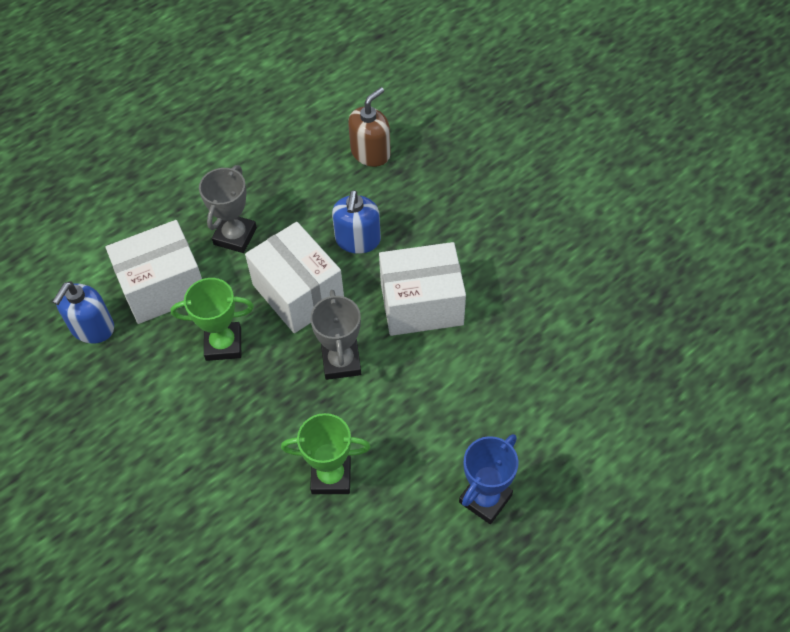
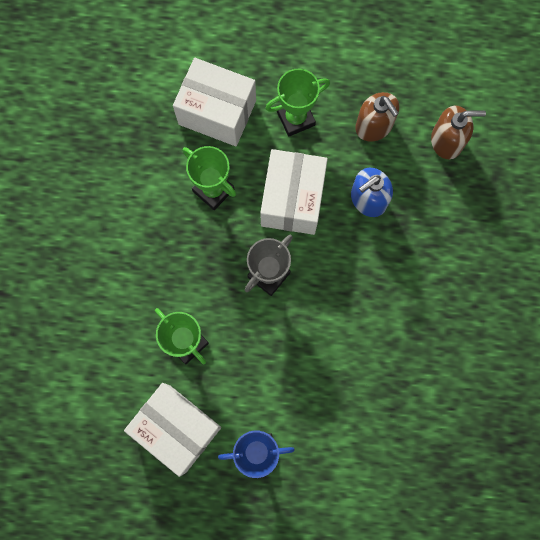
camera: 45 degrees right, 20 degrees up
(92, 328) = (150, 100): blue soap dispenser -> none
(235, 236) = (295, 118): grey trophy -> green trophy
(304, 189) = (374, 126): none -> brown soap dispenser
(421, 304) = (358, 286): white box -> white box (177, 428)

